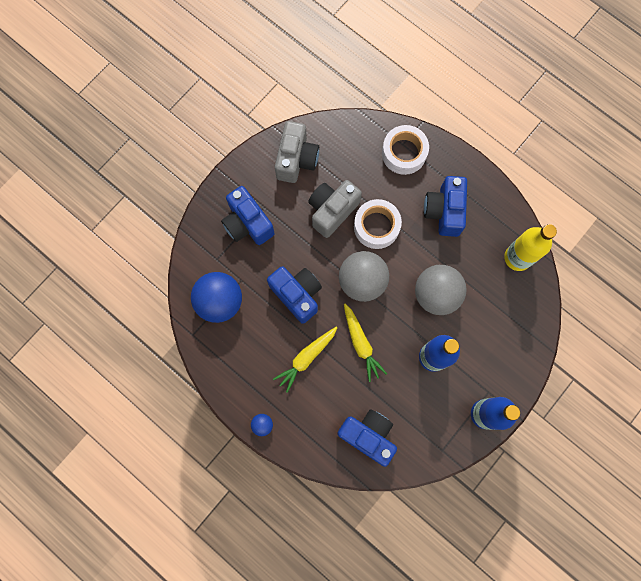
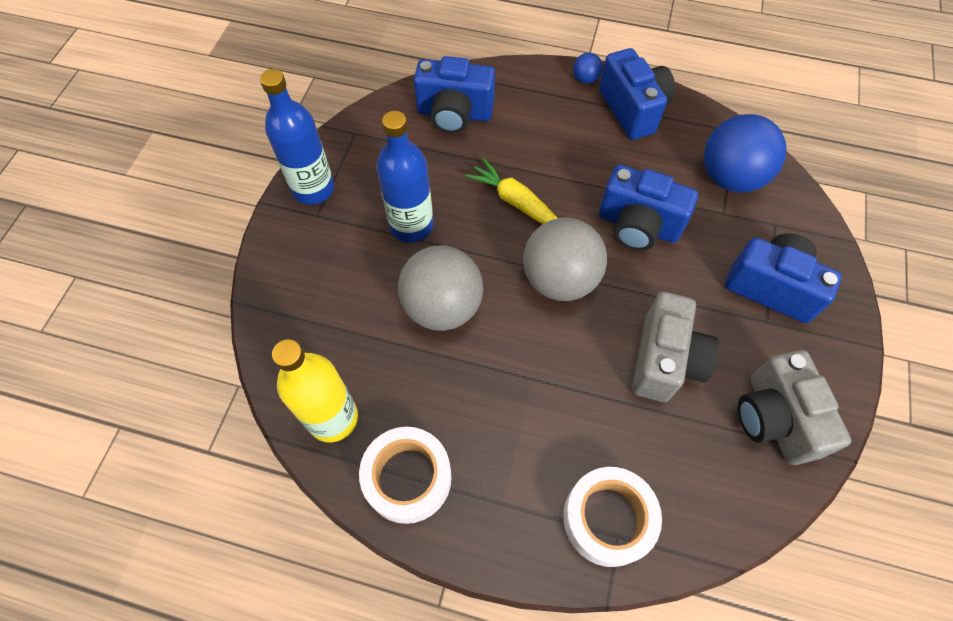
camera: 155 degrees right, 15 degrees down
(306, 358) = (577, 160): yellow carrot -> none
(376, 226) = (583, 367): white tape -> white tape (408, 478)
(444, 211) = (487, 442): blue camera -> blue camera (633, 110)

